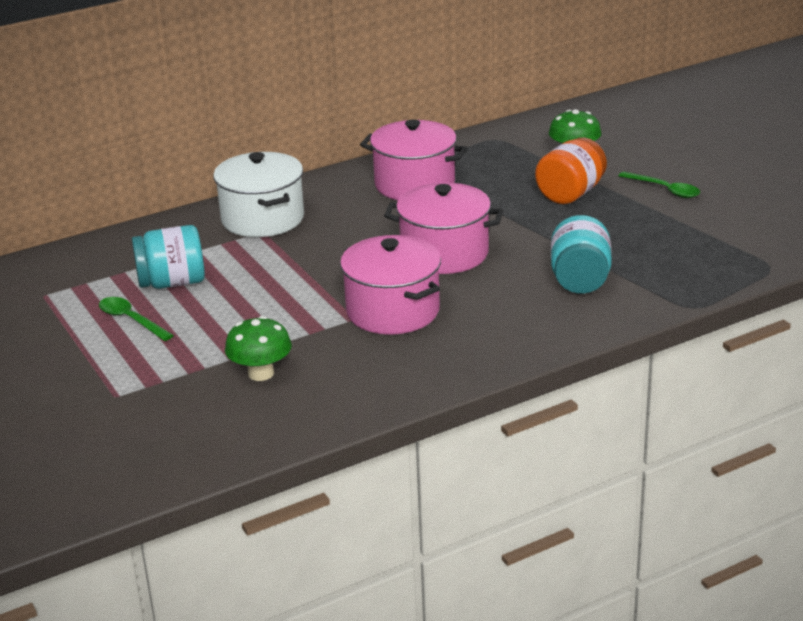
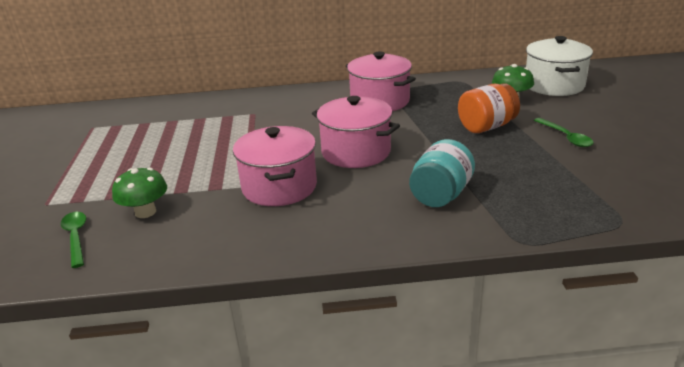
camera: 25 degrees right, 0 degrees up
(130, 320) = (116, 153): green spoon -> green spoon (76, 237)
(172, 283) = (167, 135): turquoise jar -> none
(262, 219) = (263, 105): white pot -> white pot (554, 85)

